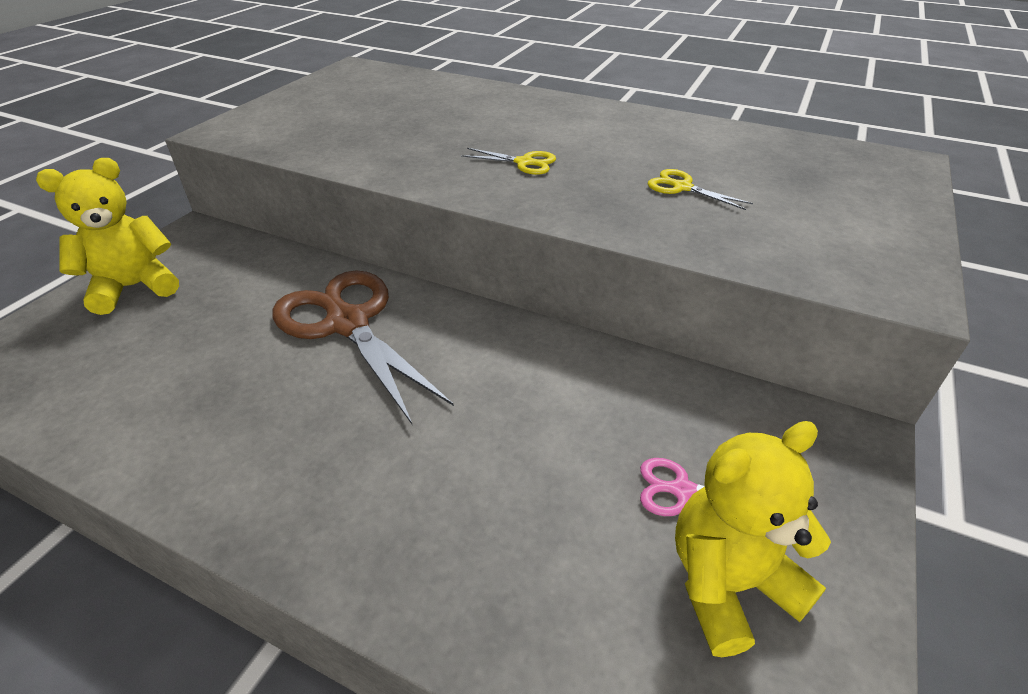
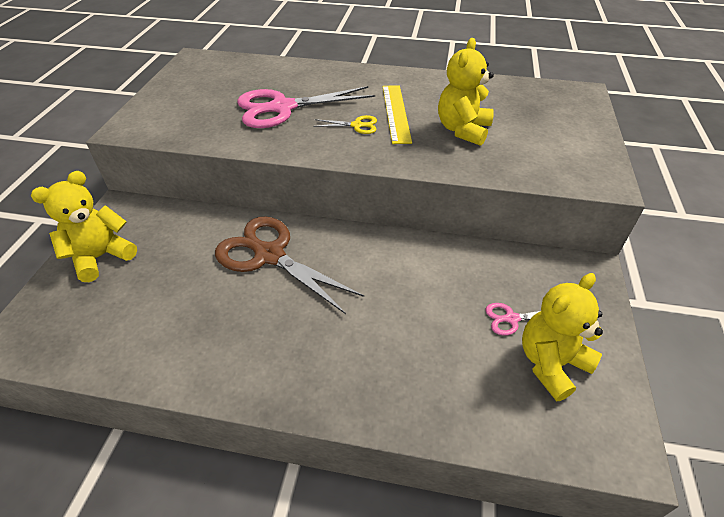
camera: 15 degrees left, 5 degrees up
(432, 131) = (282, 108): none -> pink scissors
(589, 154) = (396, 113): none -> yellow ruler
(682, 187) = (463, 130): yellow scissors -> yellow teddy bear

